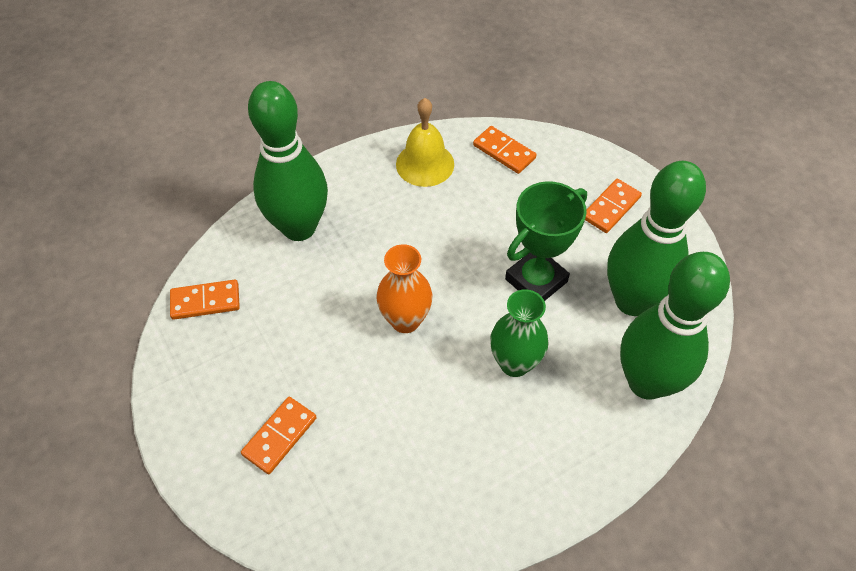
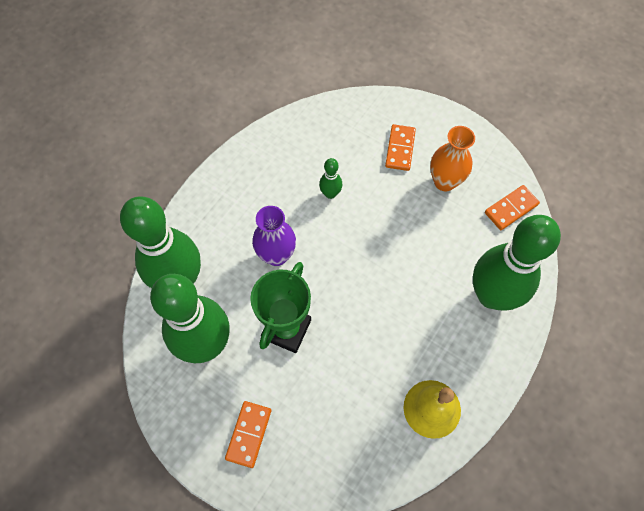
camera: 155 degrees right, 10 degrees up
(405, 320) = (367, 254): orange vase -> orange vase (444, 181)
(409, 413) = (330, 193): none -> green bowling pin
(504, 152) = (369, 459): orange domino -> none
(514, 363) = (276, 255): green vase -> purple vase

